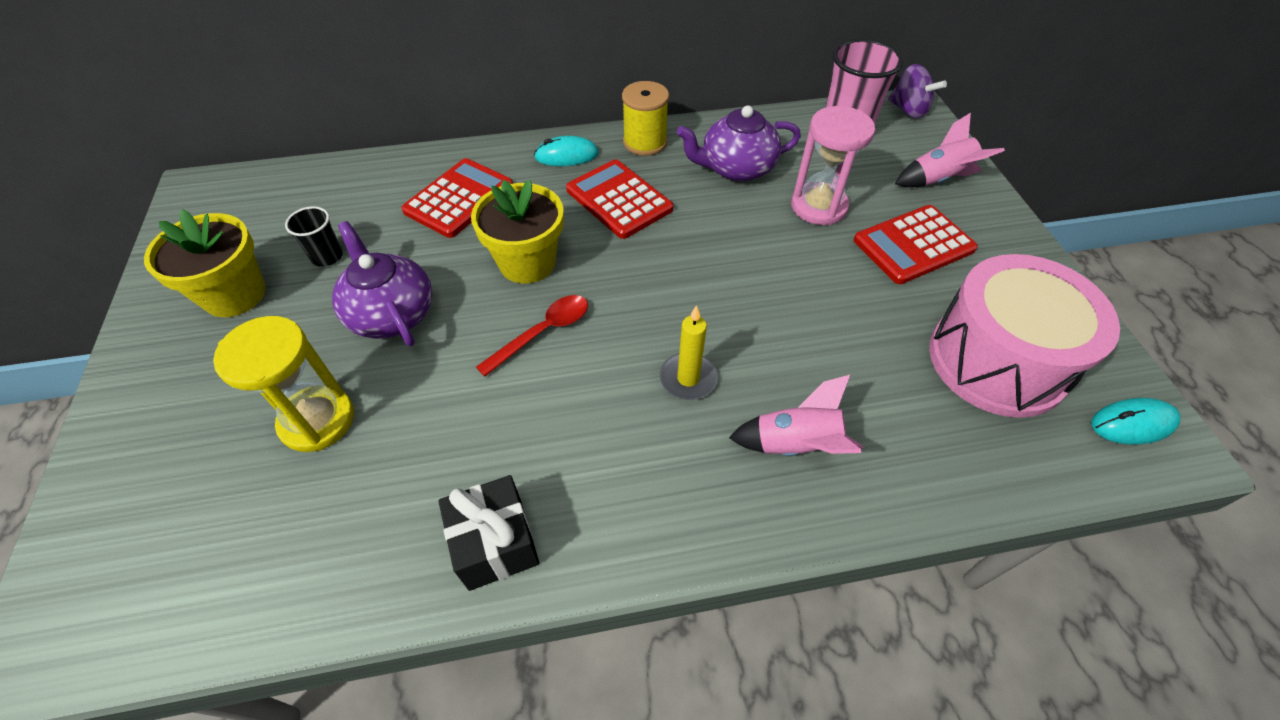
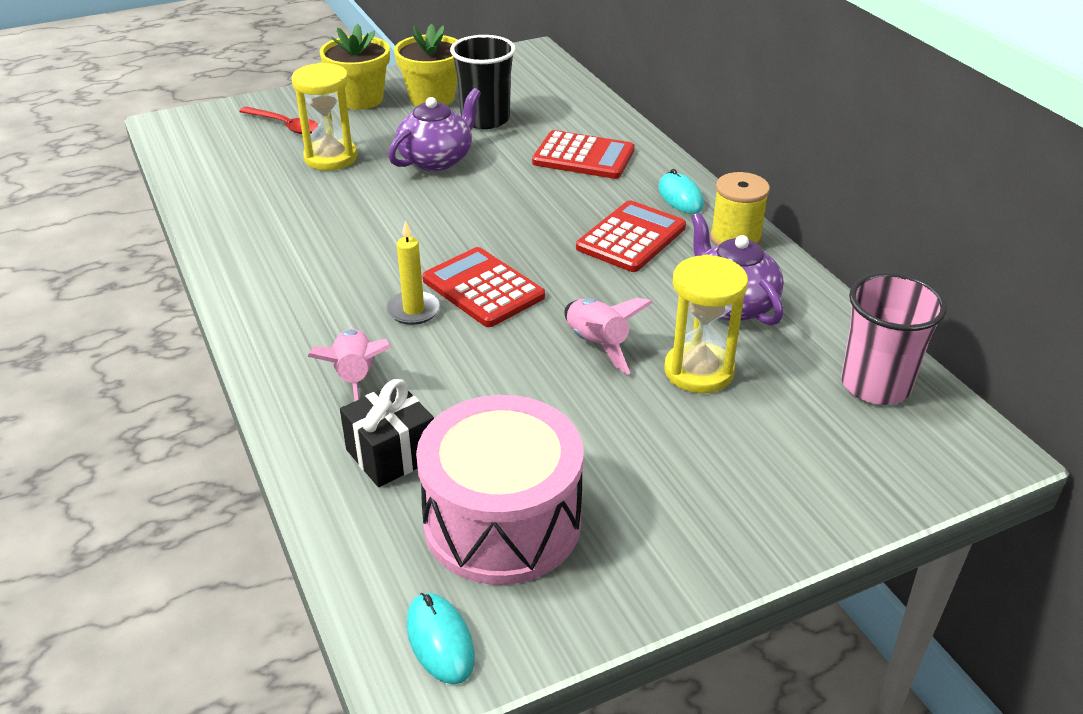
camera: 75 degrees right, 15 degrees down
(327, 256) = (485, 119): black cup -> black cup, size x1.88
(495, 543) = (244, 247): black gift -> black gift (391, 454)
(527, 262) = (519, 205): yellow flower pot -> yellow flower pot (360, 99)
(543, 332) = (441, 229): red spoon -> red spoon (285, 125)
(818, 206) = (698, 371): pink hourglass -> yellow hourglass
(908, 110) = (972, 444): purple spinning top -> none
(913, 245) = (669, 452): red calculator -> red calculator (483, 288)
(938, 179) = (820, 475): pink rocket -> pink rocket (597, 345)

